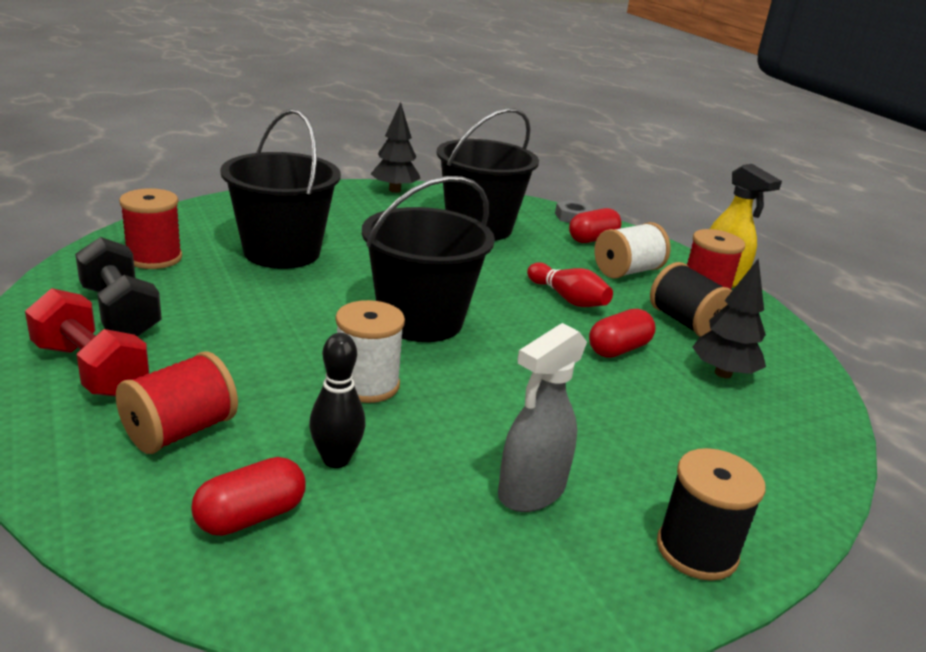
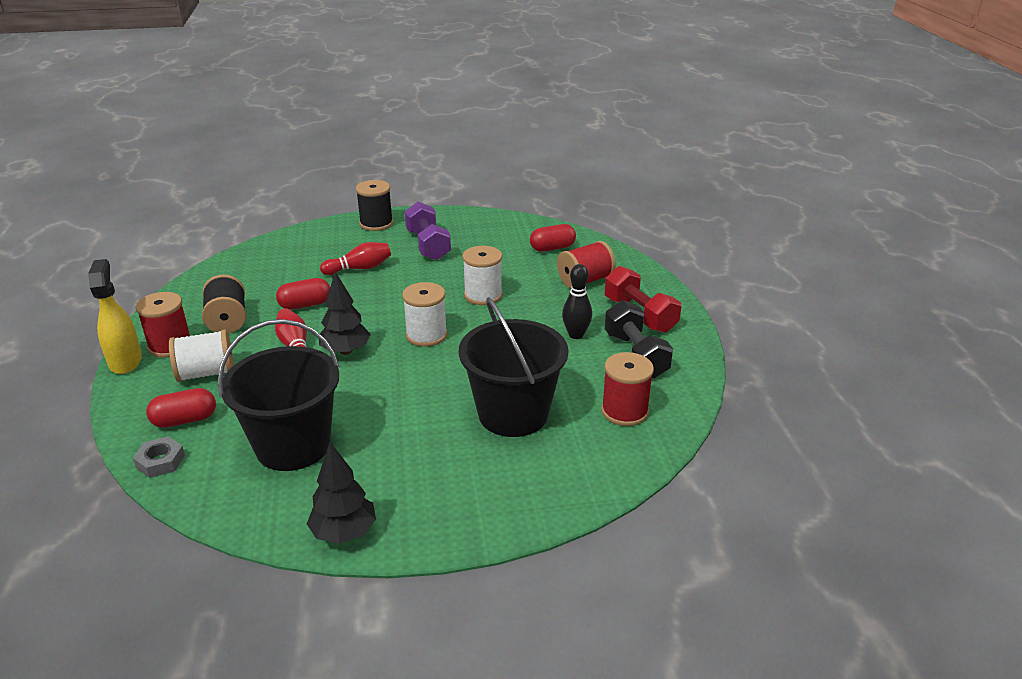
camera: 160 degrees left, 5 degrees up
(336, 459) = (511, 263): black bowling pin -> black bowling pin (576, 335)
(420, 320) = (426, 335): black bucket -> white spool
(531, 491) = (428, 245): grey spray bottle -> purple dumbbell
(608, 418) = (359, 268): none -> red bowling pin
(723, 373) = (256, 285): black tree -> black tree (346, 351)

